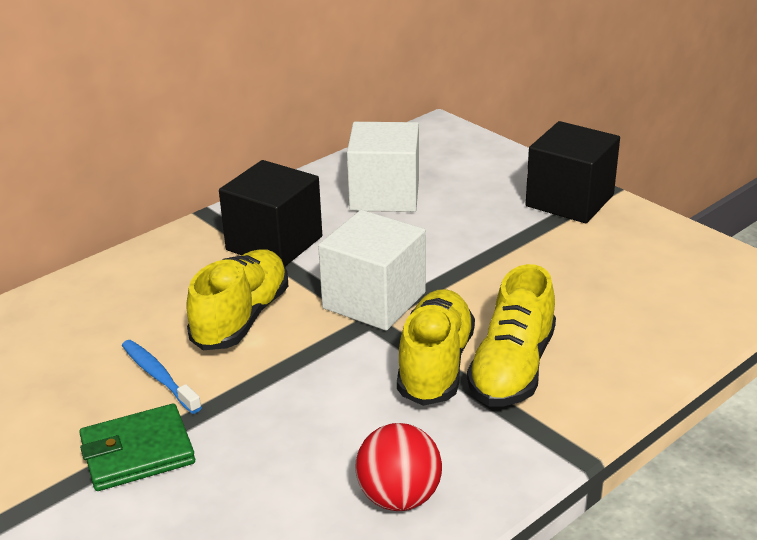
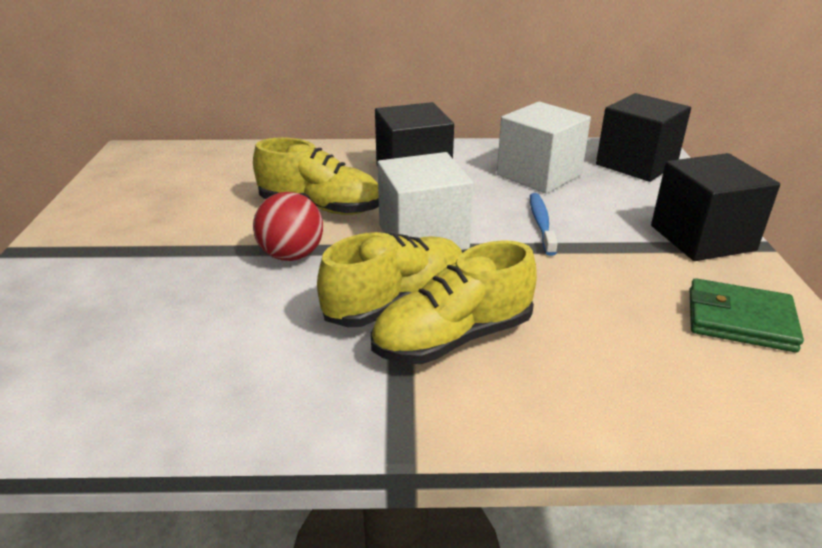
camera: 40 degrees right, 0 degrees up
(137, 452) = (137, 253): green wallet -> green wallet (739, 320)
(159, 377) = (220, 217): blue toothbrush -> blue toothbrush (541, 224)
(241, 318) = (321, 207): yellow shoe -> yellow shoe turned 45 degrees clockwise
(399, 497) = (218, 380): red ball -> red ball (291, 255)
(447, 150) = (636, 164): none -> black cube

